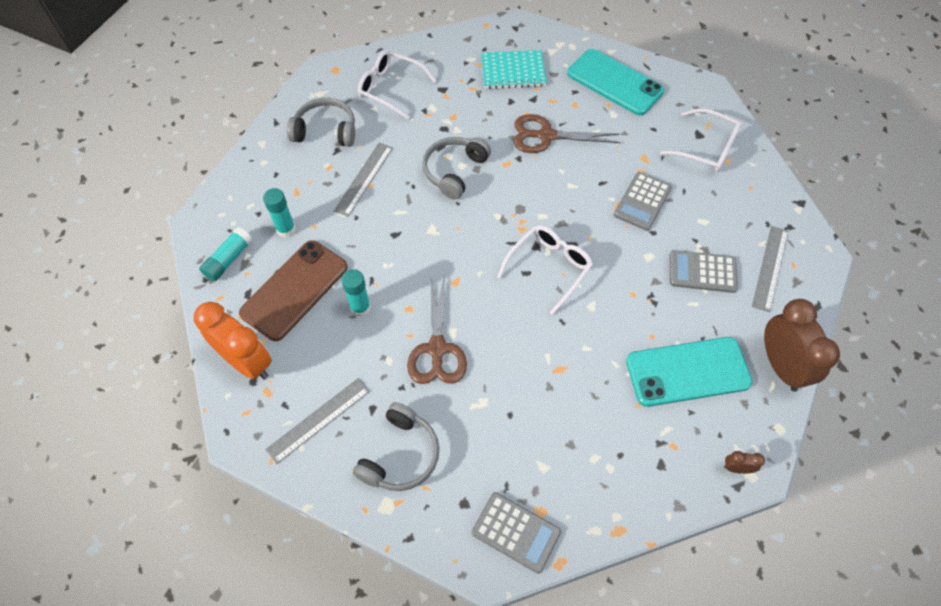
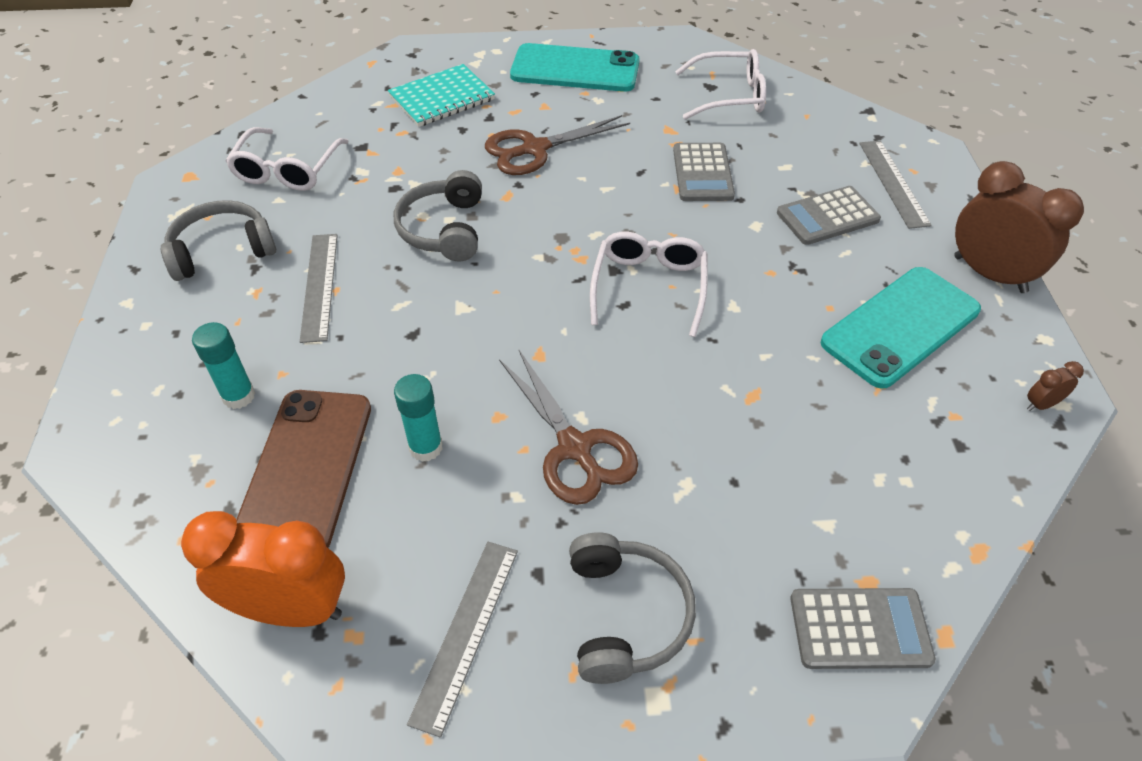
camera: 30 degrees left, 10 degrees down
(228, 259) = (166, 477): turquoise glue stick -> none
(390, 88) = (287, 170): white glasses -> white glasses turned 75 degrees counterclockwise

